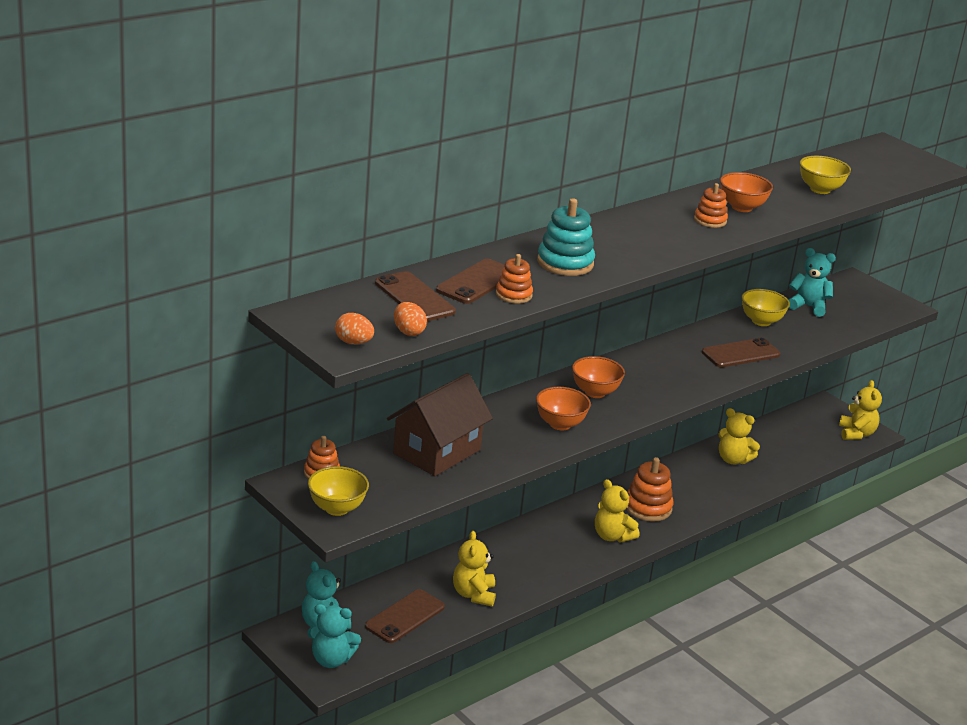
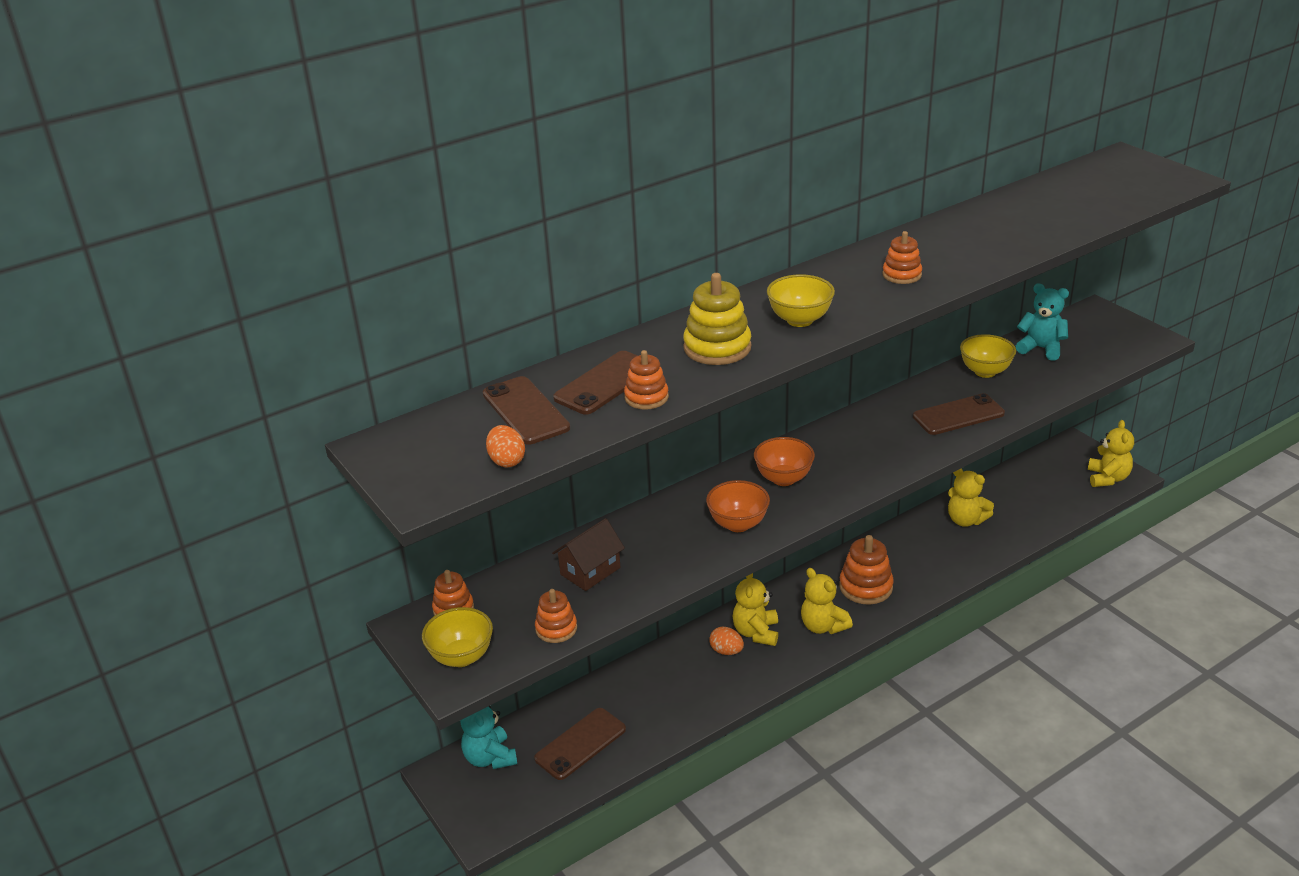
camera: 10 degrees right, 5 degrees up
(331, 660) = (491, 805): turquoise teddy bear -> none
(353, 342) = (436, 482): orange egg -> orange egg (726, 651)
(415, 492) = (556, 628): none -> orange stacking toy
(437, 452) = (590, 571): brown house -> brown house, size x0.59
(474, 594) = (660, 711): yellow teddy bear -> yellow teddy bear (756, 632)
(565, 263) = (717, 348): turquoise stacking toy -> yellow stacking toy
(742, 207) = (942, 254): orange bowl -> none
(820, 189) = (1040, 222): yellow bowl -> yellow bowl (800, 320)

